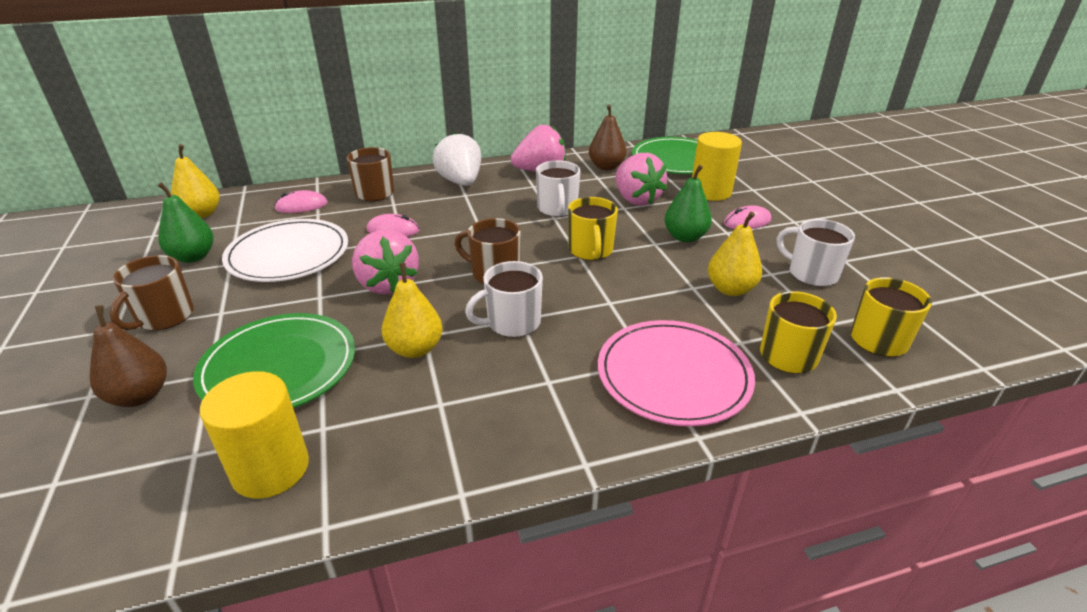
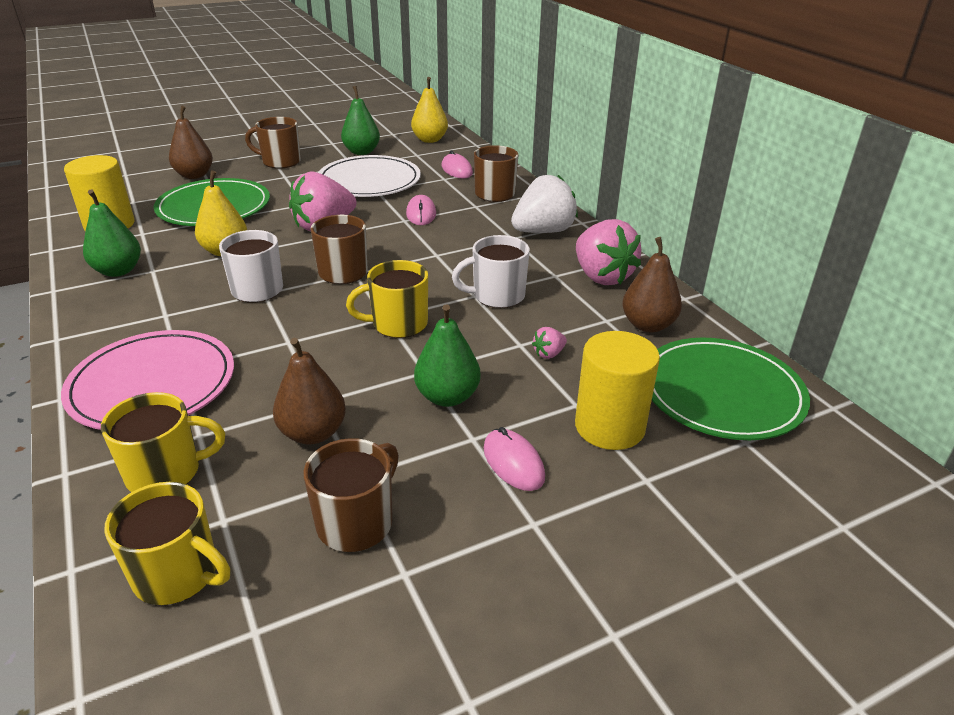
camera: 80 degrees right, 0 degrees up
(429, 435) = (118, 271): none -> green pear
(636, 199) = (549, 354): pink strawberry -> pink strawberry, size x0.42
(730, 289) = (313, 433): yellow pear -> brown pear
(811, 274) = (357, 522): white mug -> brown mug

